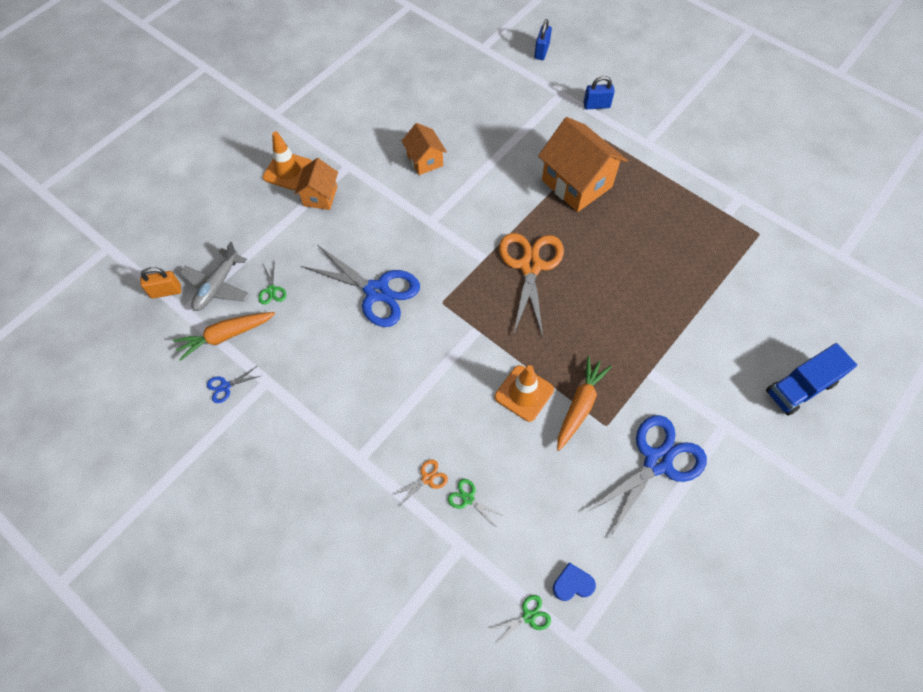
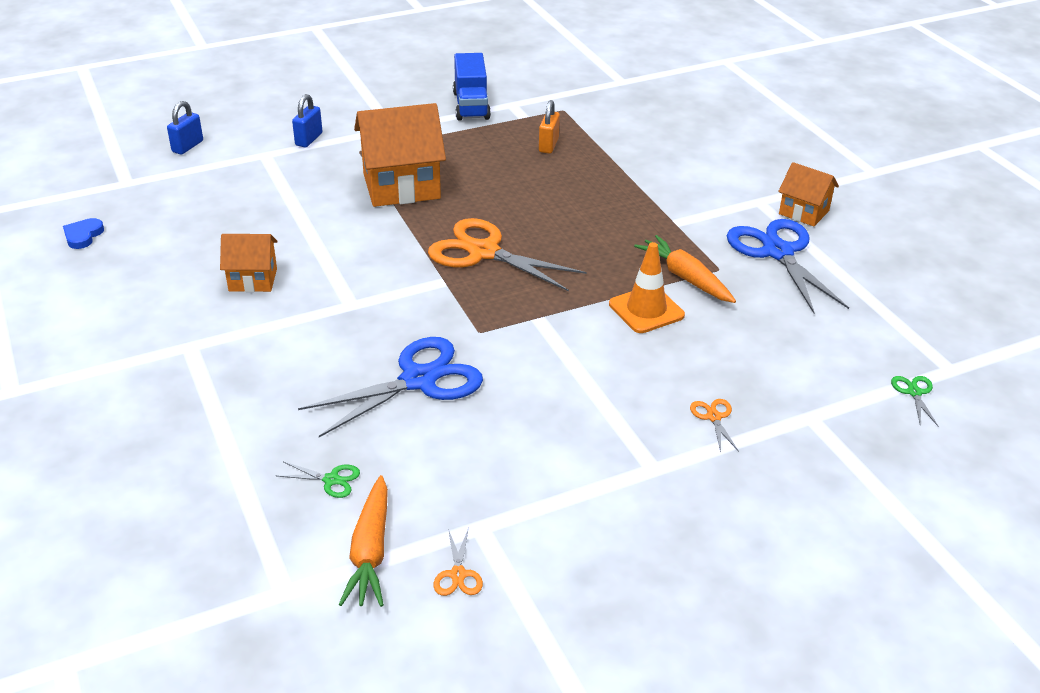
camera: 65 degrees left, 25 degrees down
(166, 291) = (228, 605): orange padlock -> orange padlock (548, 145)
(217, 286) = (272, 538): grey plane -> none
(225, 386) = (458, 575): blue scissors -> orange scissors
(287, 171) = (135, 406): orange traffic cone -> none
(320, 196) = (214, 387): orange house -> orange house (803, 212)
(468, 498) = (755, 393): green scissors -> none
(541, 51) = (187, 146): blue padlock -> blue padlock turned 75 degrees clockwise
(572, 584) = (888, 350): blue heart -> blue heart (83, 236)
(800, 387) = (744, 150): blue truck -> blue truck (471, 105)

